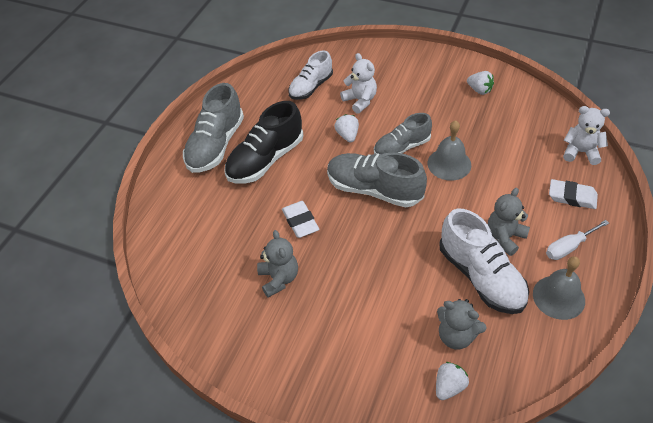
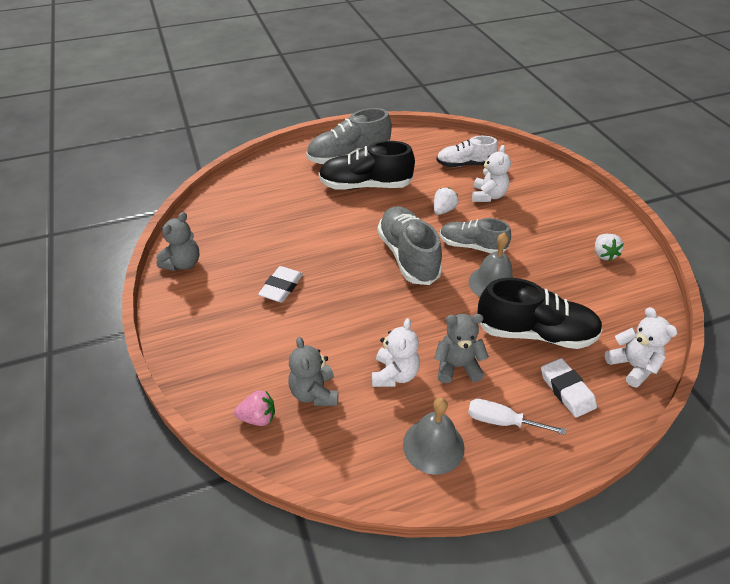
camera: 45 degrees right, 5 degrees down
(279, 279) = (265, 257): grey teddy bear -> grey teddy bear (183, 263)
(300, 221) = (329, 236): white eraser -> white eraser (281, 287)
(449, 387) = (258, 417): white strawberry -> pink strawberry
(481, 277) = (394, 374): white shoe -> white teddy bear
(513, 176) = (535, 333): none -> black shoe

